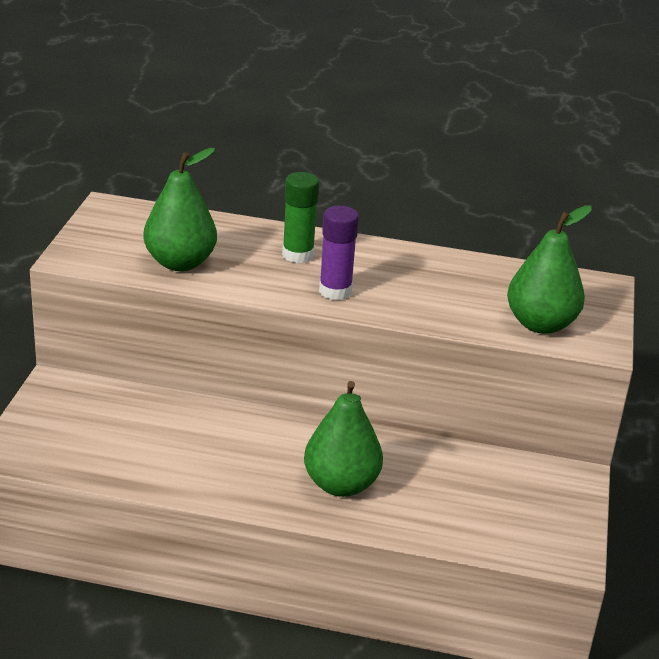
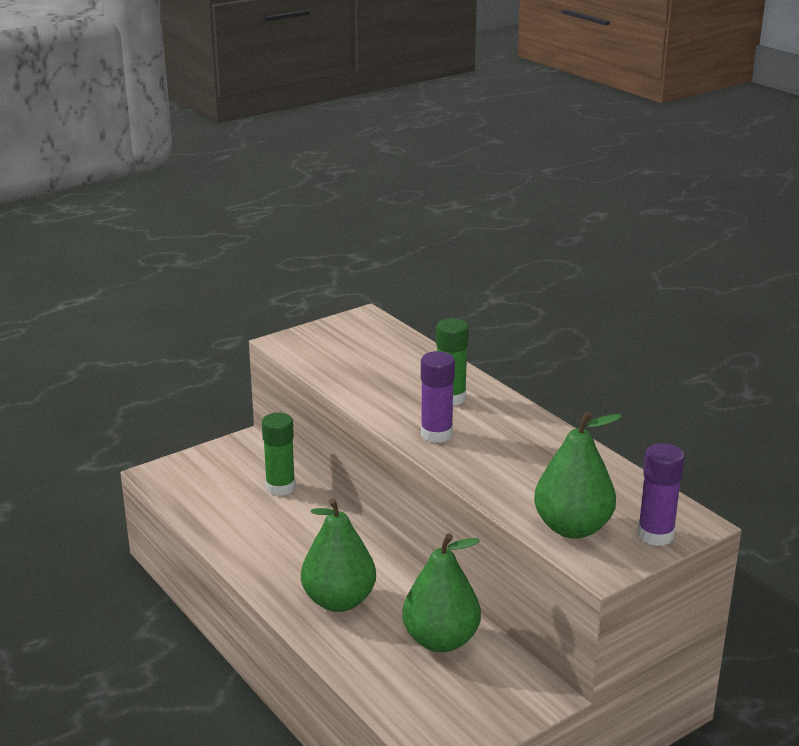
camera: 45 degrees right, 5 degrees down
(150, 411) = (280, 487): none -> green glue stick
(180, 263) = (353, 372): green pear -> green pear (441, 640)
(596, 305) = (655, 535): none -> purple glue stick

